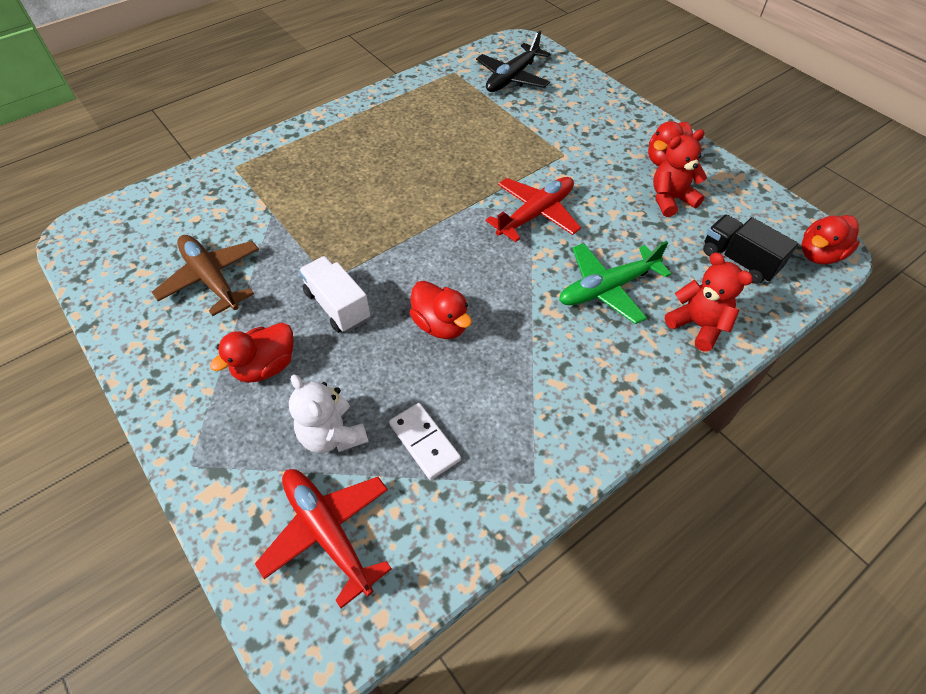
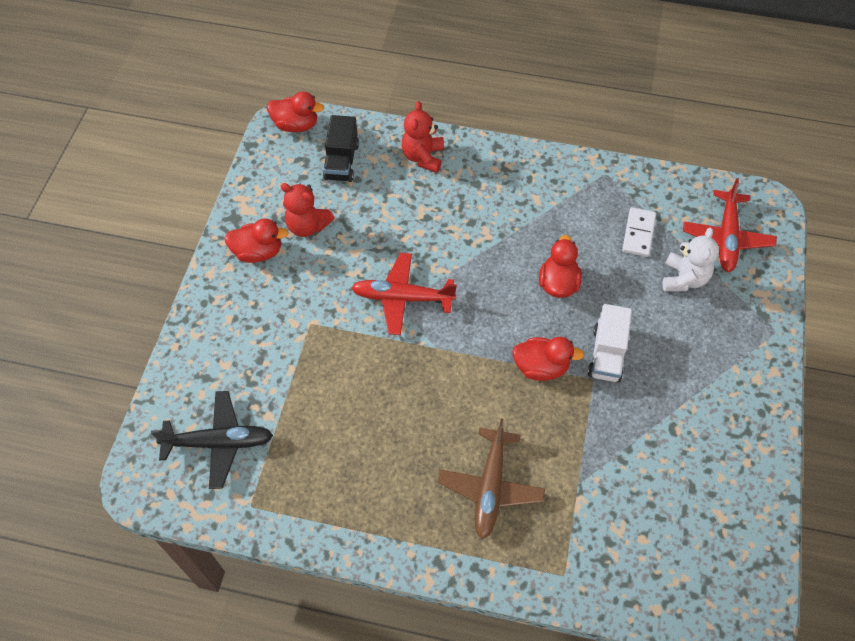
camera: 130 degrees left, 5 degrees up
(211, 279) = (673, 458): brown plane -> brown plane (490, 487)
(265, 366) = (688, 353): red duck -> red duck (541, 367)
(607, 288) = (436, 215): green plane -> none

